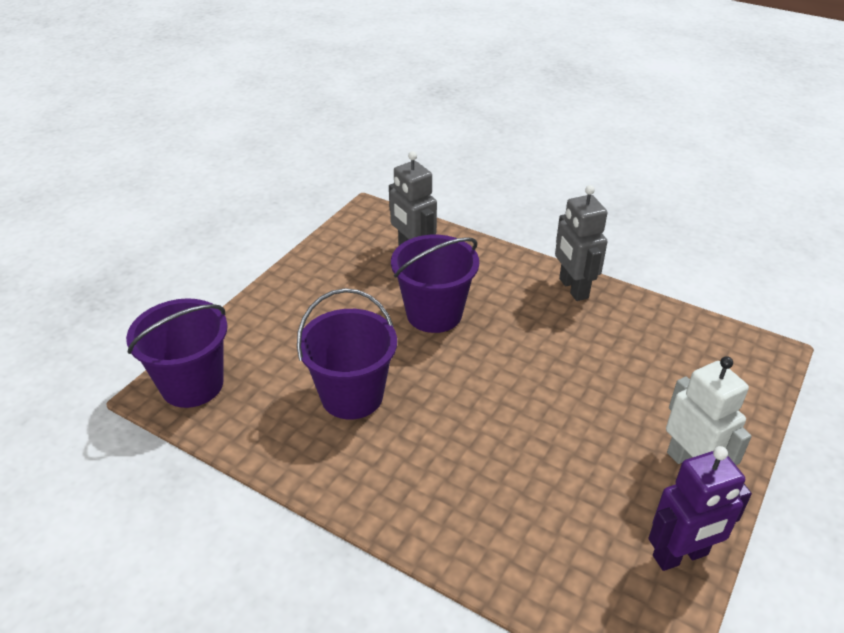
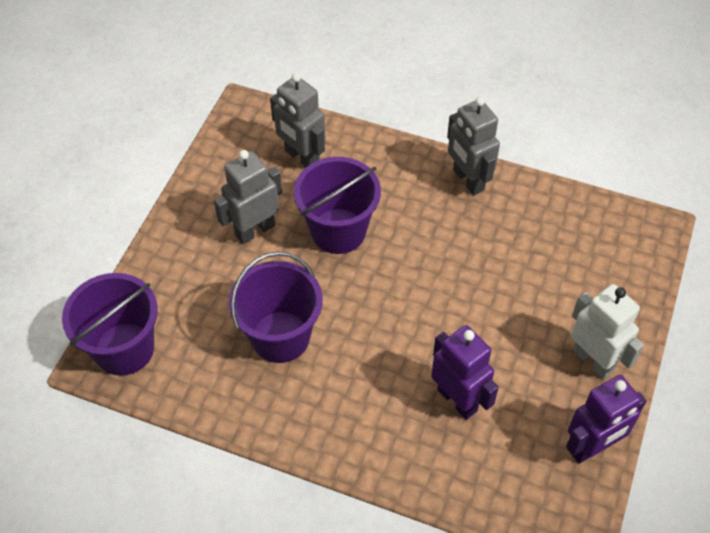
camera: 10 degrees left, 15 degrees up
(352, 303) = (255, 230): none -> grey robot
(529, 482) = (457, 400): none -> purple robot

